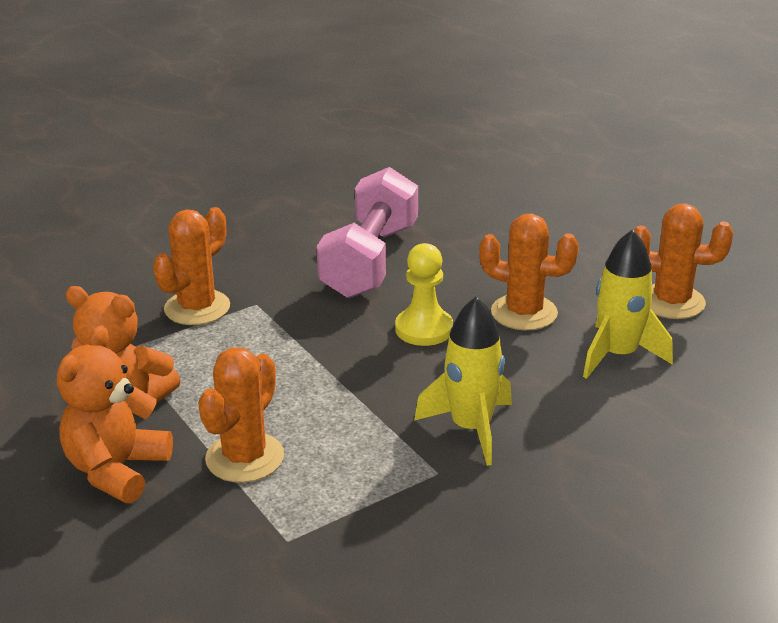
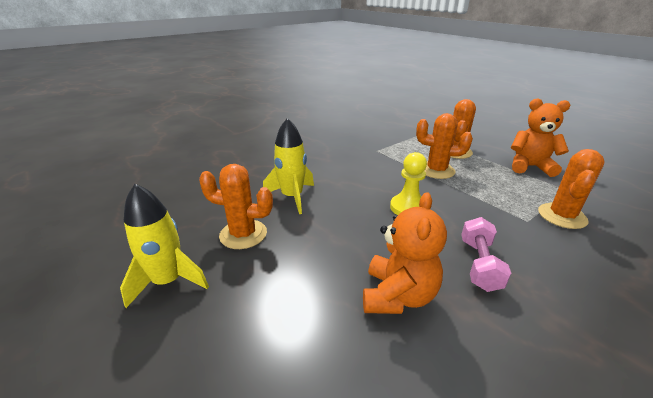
camera: 175 degrees right, 0 degrees up
(116, 470) = (500, 147): orange teddy bear -> orange teddy bear (398, 296)
(370, 261) = (479, 264): pink dumbbell -> pink dumbbell, size x0.57
(471, 428) = (367, 163): yellow rocket -> yellow rocket (168, 281)
(524, 313) = (347, 221): orange cactus -> orange cactus (436, 170)

